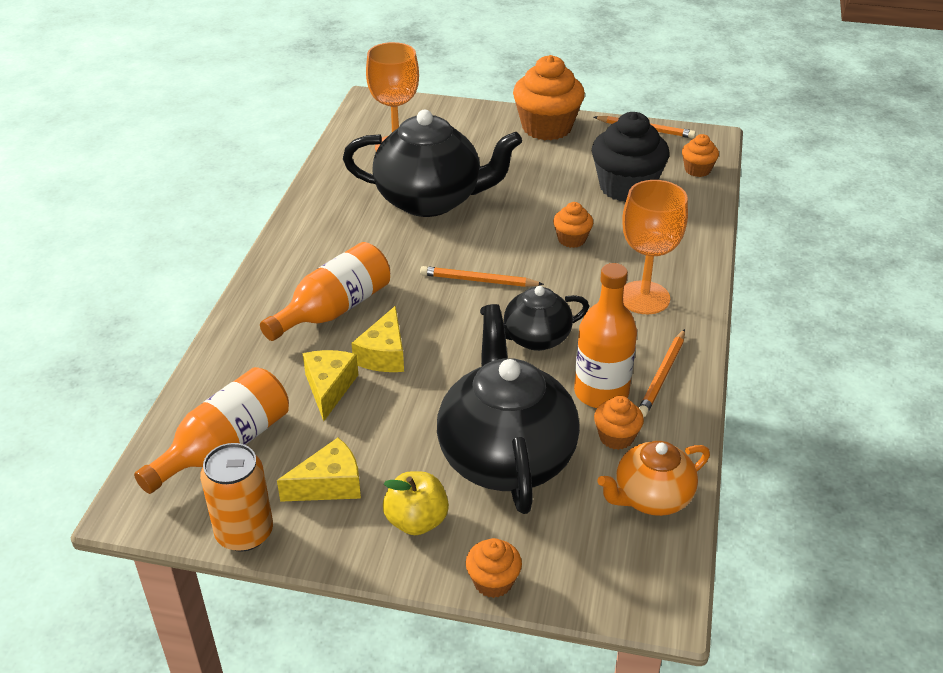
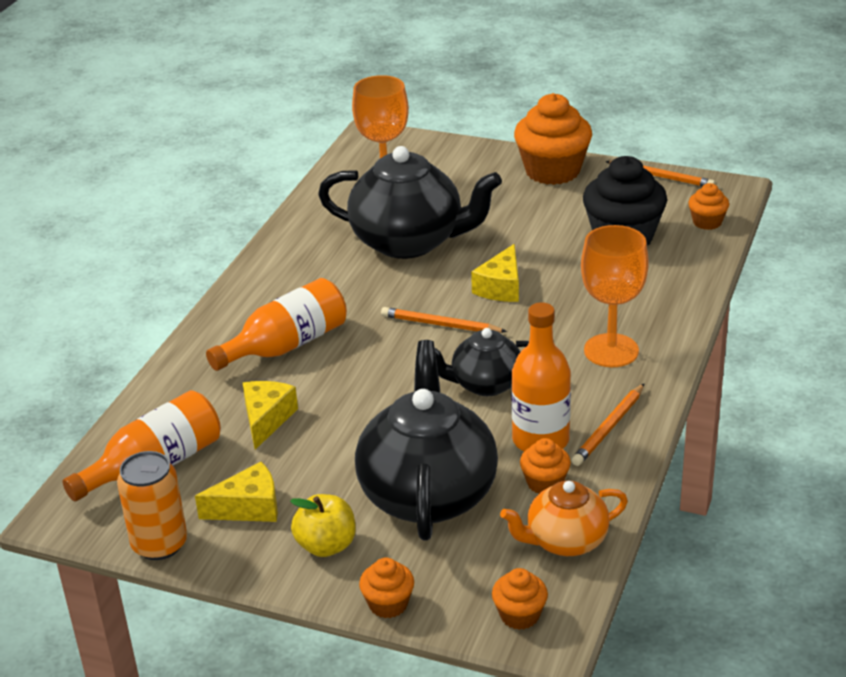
camera: 10 degrees right, 5 degrees down
(384, 354) = (327, 391): yellow cheese -> yellow cheese (501, 287)
(571, 239) = (549, 288): orange cupcake -> orange cupcake (519, 615)

